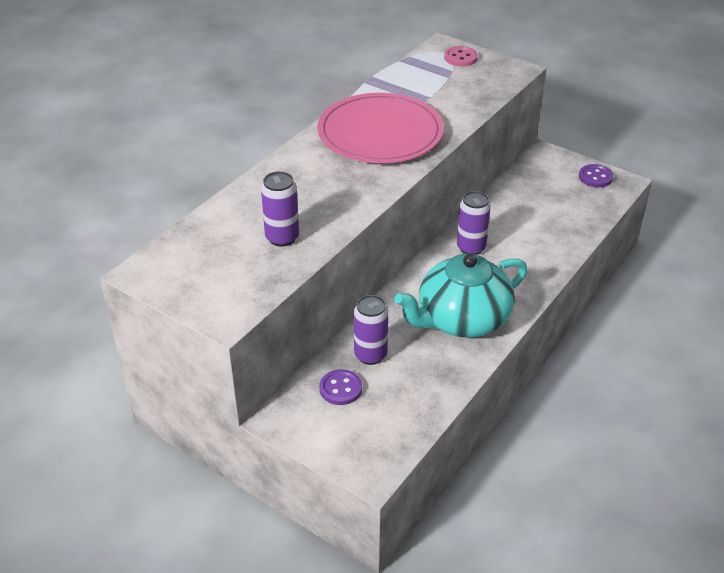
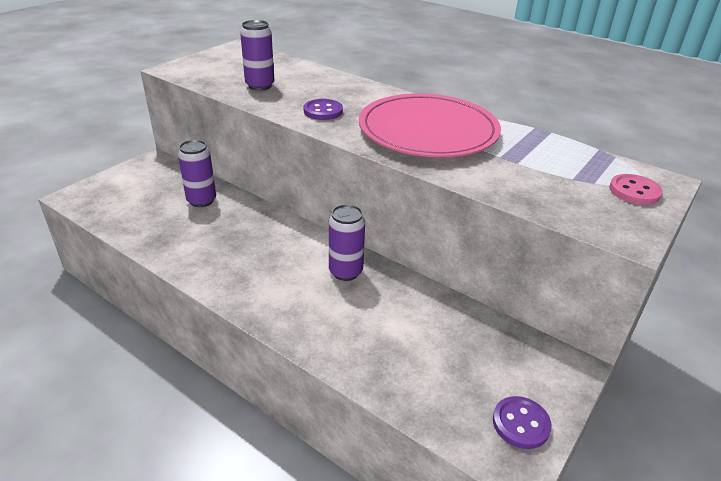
camera: 90 degrees right, 5 degrees down
(340, 388) = (169, 185): purple button -> purple button (323, 111)
(462, 319) = (230, 255): turquoise teapot -> none

